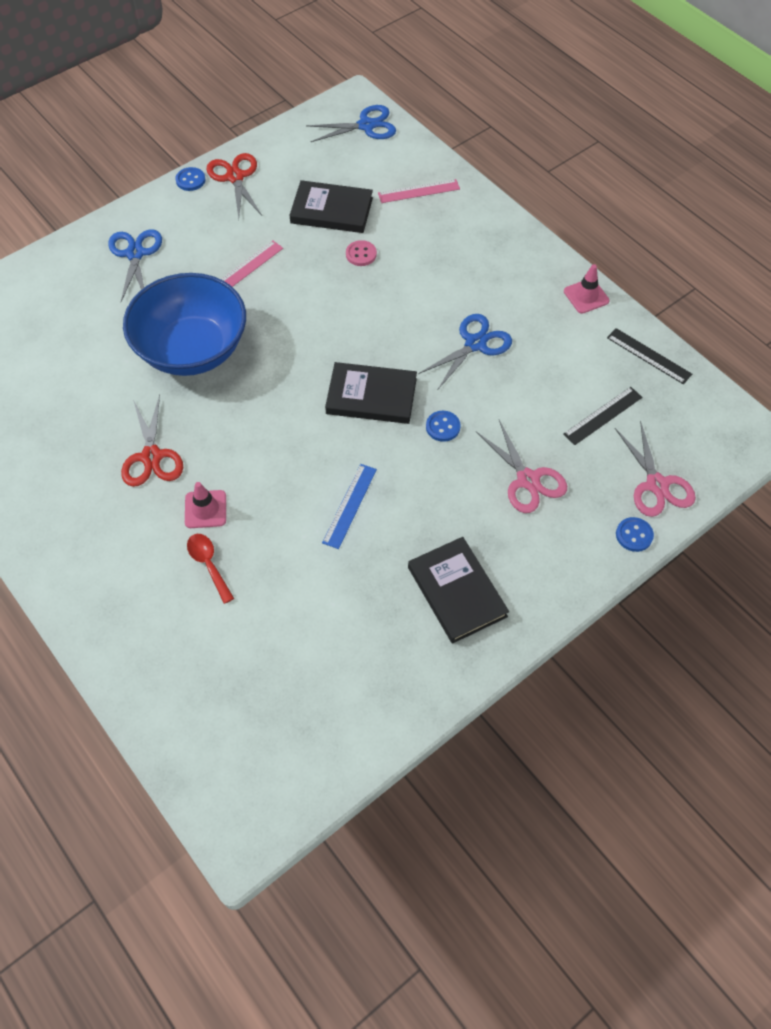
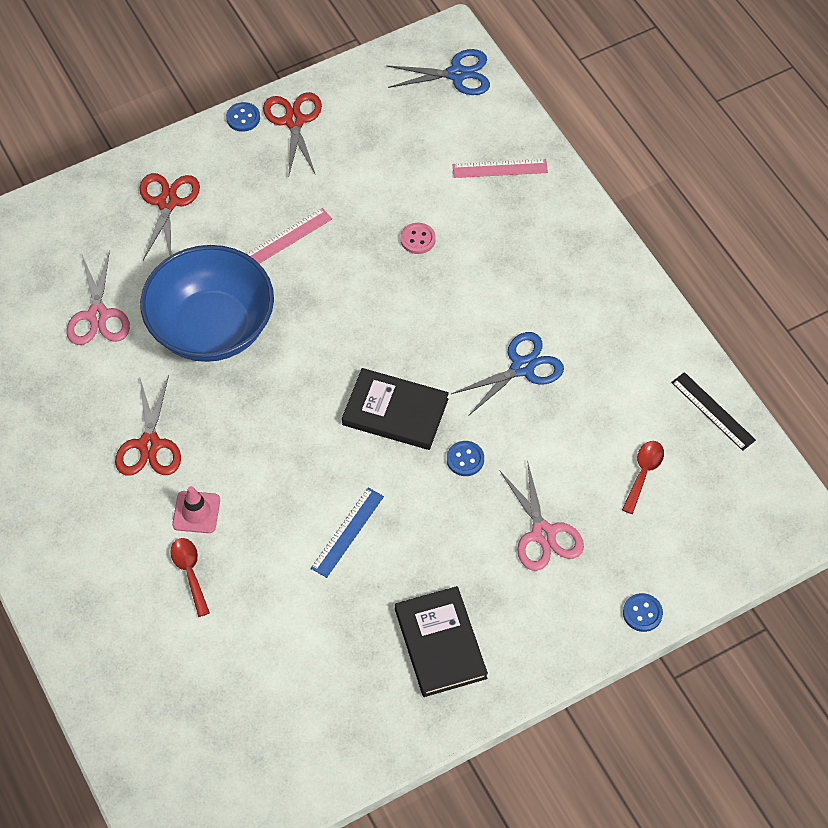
camera: 10 degrees right, 0 degrees up
(135, 254) = (167, 203): blue scissors -> red scissors
(331, 211) = (395, 179): black book -> none
(586, 296) = (660, 328): pink traffic cone -> none
(603, 415) = (643, 473): black ruler -> red spoon
(656, 484) = (682, 561): pink scissors -> pink scissors (98, 315)

